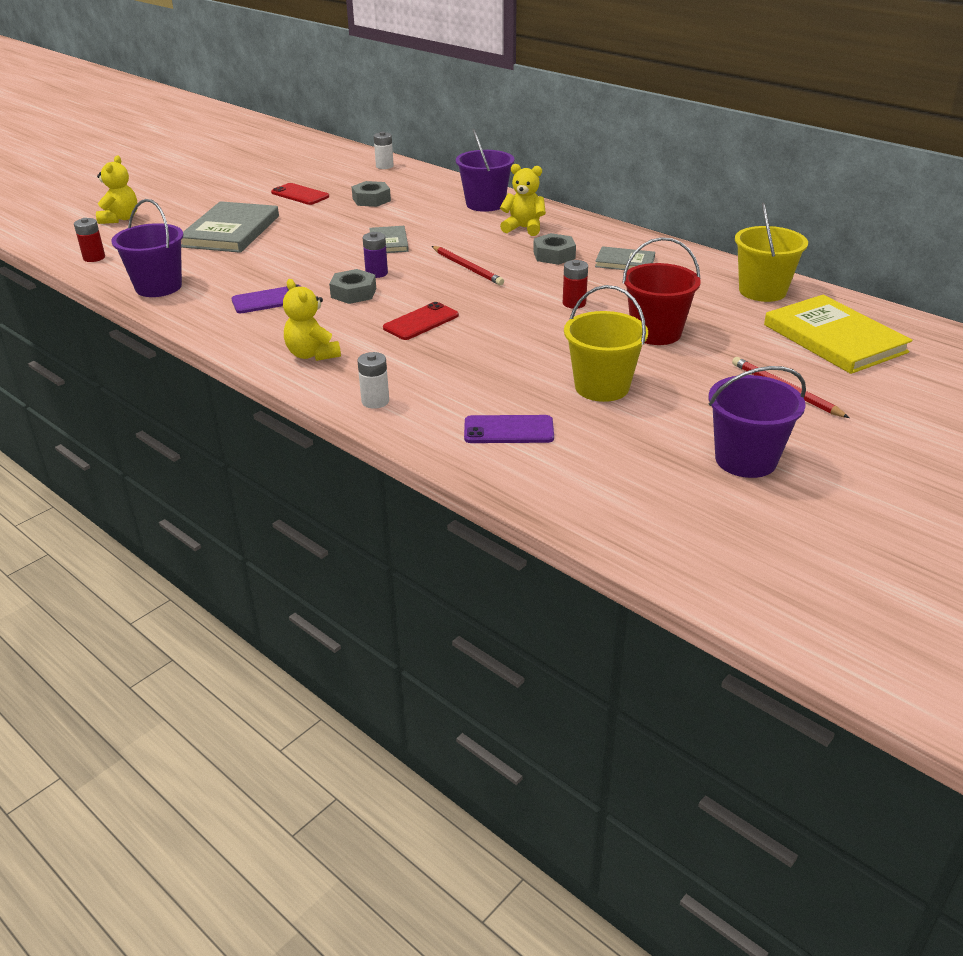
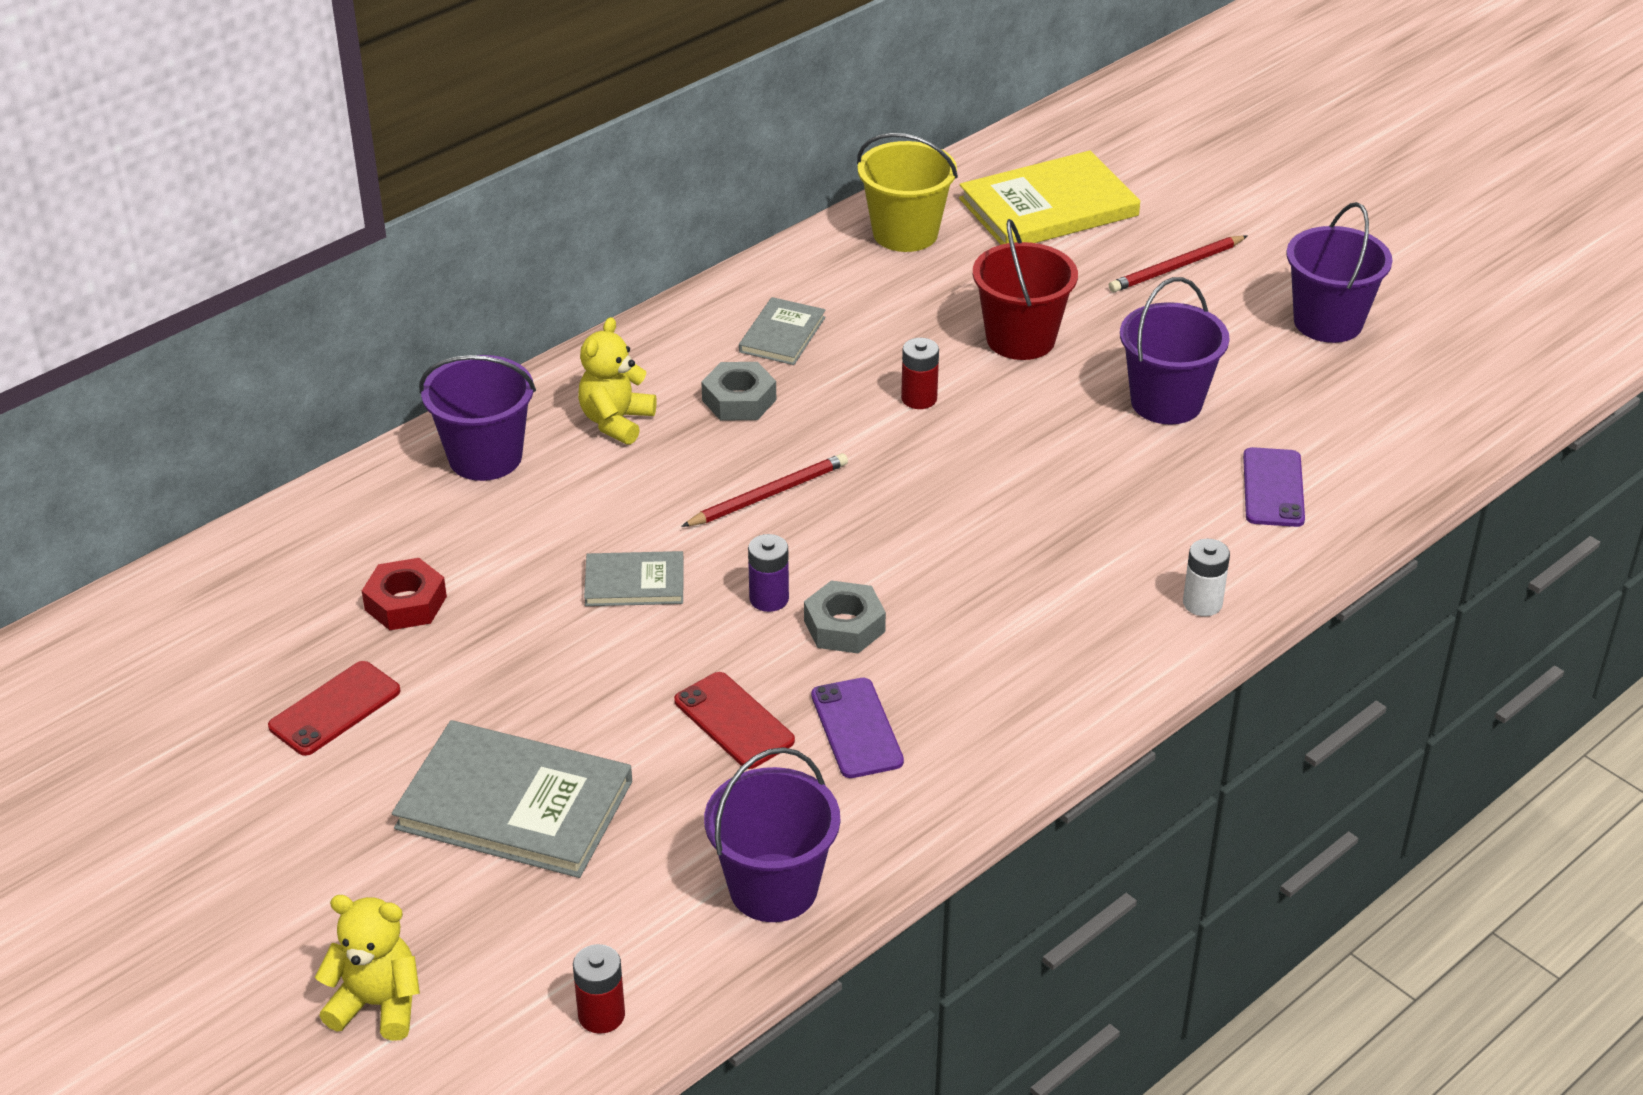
camera: 85 degrees left, 5 degrees up
(312, 354) = (1061, 669): yellow teddy bear -> none
(371, 200) = (406, 603): grey nut -> red nut
(384, 166) = (208, 582): white battery -> none
(421, 322) = (961, 553): red phone -> red phone (733, 721)
(602, 387) = (1166, 402): yellow bucket -> purple bucket

